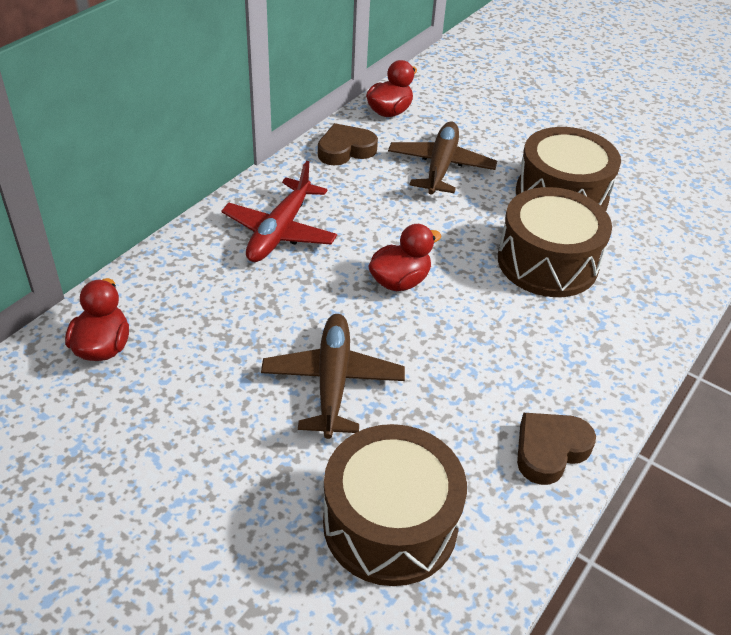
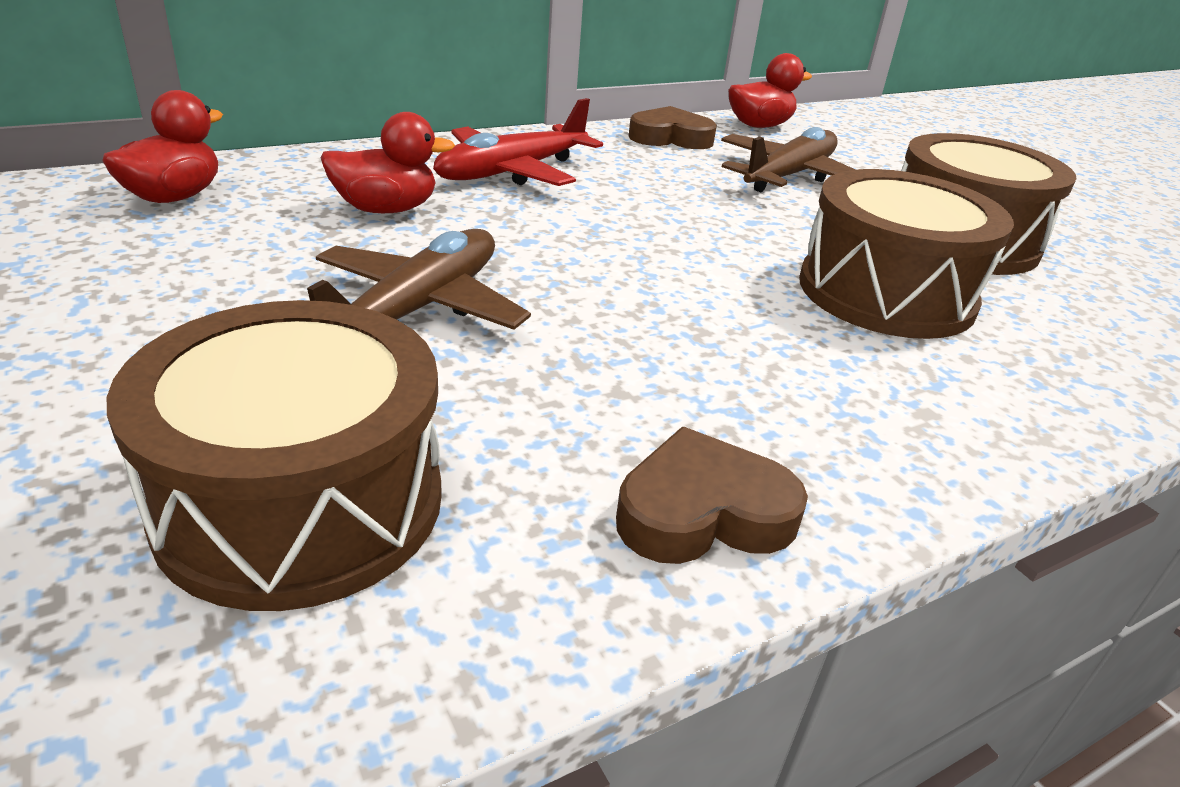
camera: 25 degrees right, 10 degrees down
(400, 281) = (628, 249): red duck -> red duck (386, 209)

